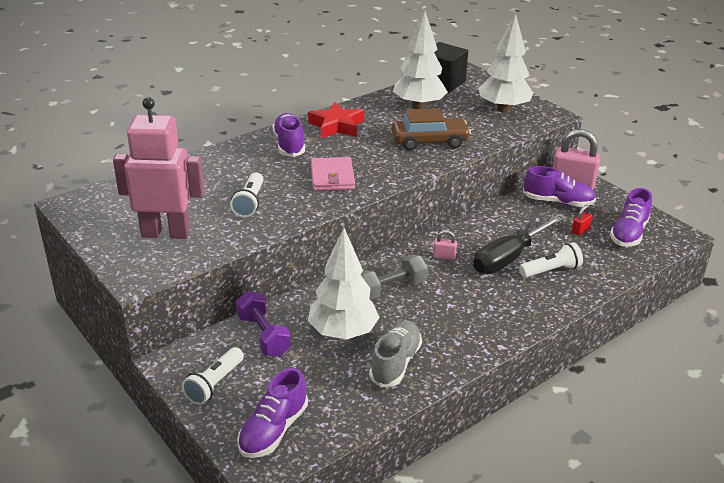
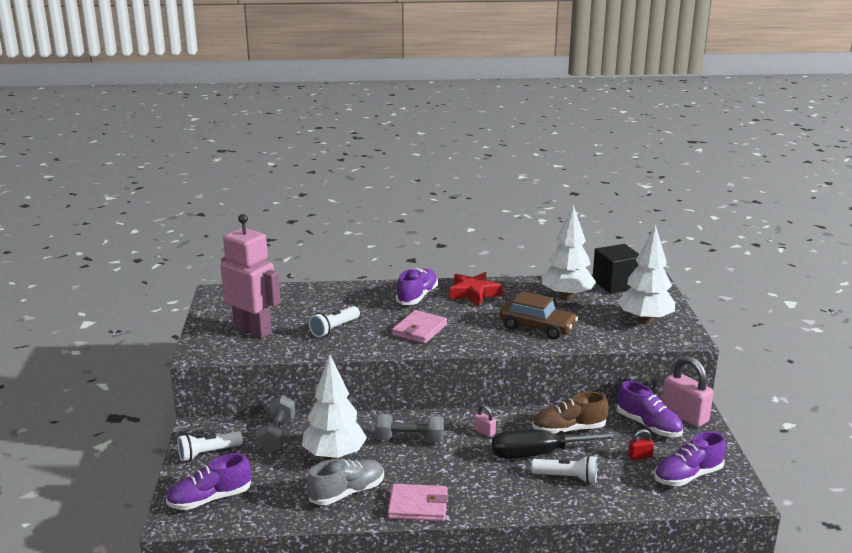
camera: 35 degrees right, 10 degrees down
(263, 335) = (277, 435): purple dumbbell -> grey dumbbell
(468, 347) = (418, 506): none -> pink wallet
(505, 228) = (568, 429): none -> brown shoe

